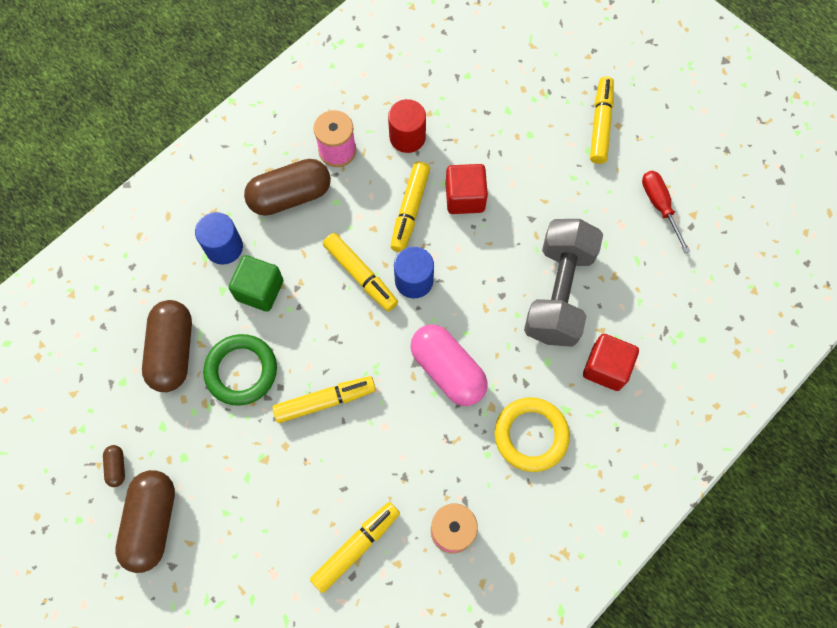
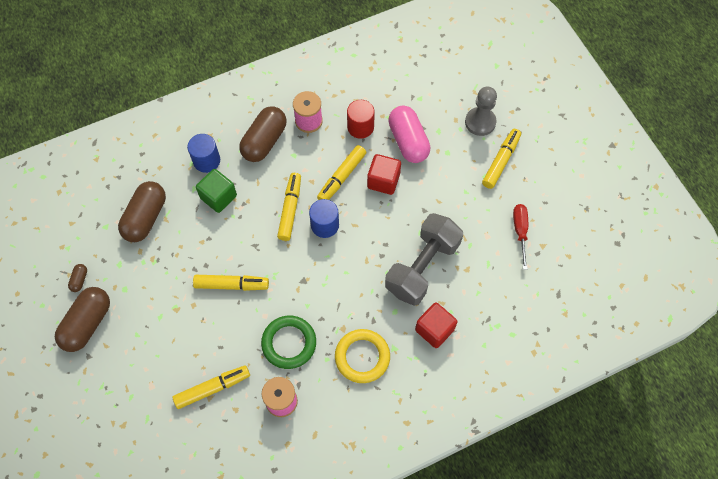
camera: 20 degrees right, 5 degrees down
(241, 371) = (185, 246): green ring -> green ring (289, 343)
(290, 196) = (264, 141): brown capsule -> brown capsule turned 60 degrees counterclockwise
(360, 275) = (290, 209): yellow marker -> yellow marker turned 150 degrees counterclockwise
(448, 370) = (323, 293): pink capsule -> pink capsule (408, 141)
(555, 82) = (480, 122): none -> grey pawn

